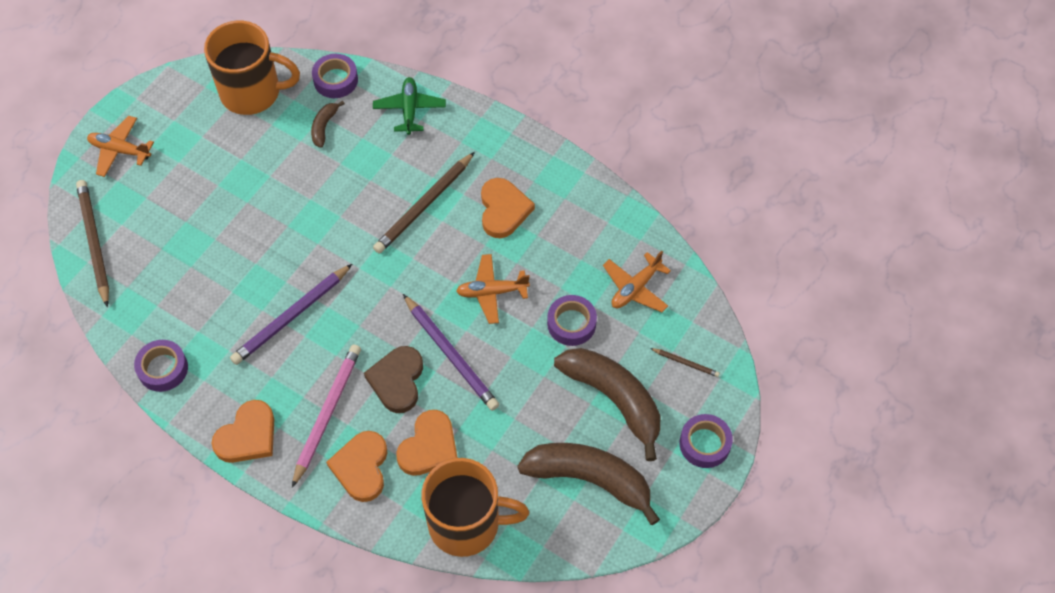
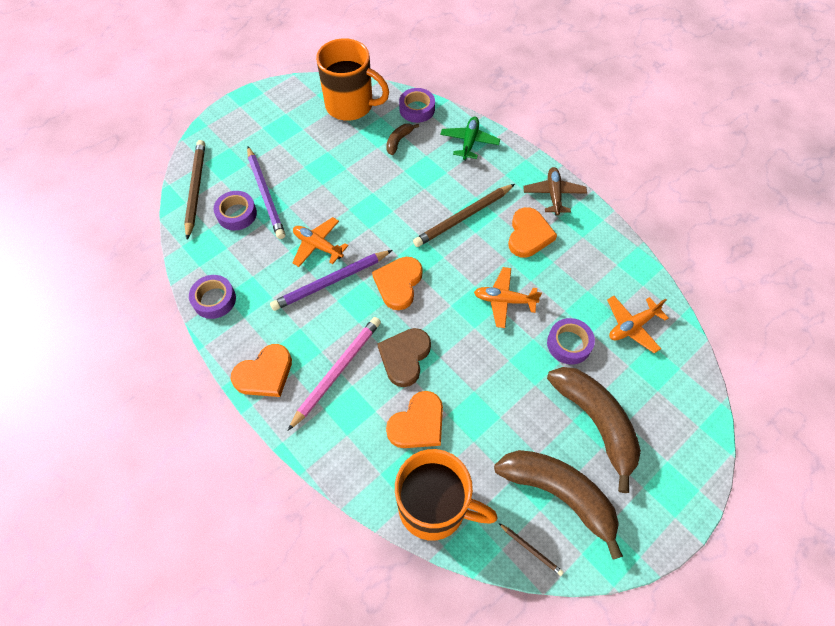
camera: 15 degrees right, 0 degrees up
(120, 150) = (238, 126): orange plane -> orange plane (318, 246)
(361, 467) = (353, 427): orange heart -> orange heart (398, 284)
(451, 355) = (456, 346): purple pencil -> purple pencil (265, 194)
(522, 154) = (553, 194): none -> brown plane
(685, 363) = (668, 405): brown pencil -> brown pencil (531, 549)
(704, 444) = (675, 487): purple tape -> purple tape (237, 214)

